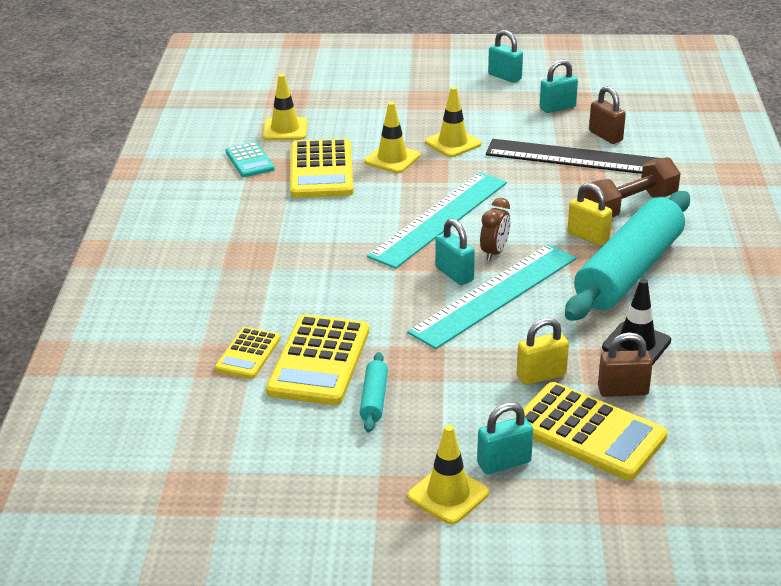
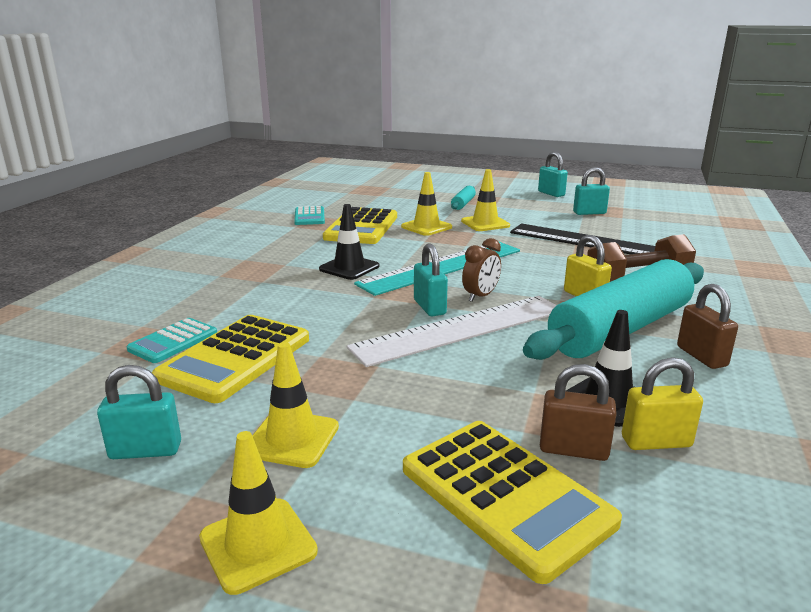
camera: 15 degrees right, 10 degrees down
(248, 354) = (173, 341): yellow calculator -> turquoise calculator
(285, 129) = (353, 204): yellow traffic cone -> yellow traffic cone (292, 439)
(347, 235) = (349, 268): none -> black traffic cone
(374, 399) = (260, 404): turquoise rolling pin -> turquoise rolling pin (463, 204)
(494, 295) = (461, 329): turquoise ruler -> white ruler
(504, 463) = (364, 514): turquoise padlock -> turquoise padlock (146, 450)
(541, 376) = (473, 414): yellow padlock -> yellow padlock (656, 442)
(605, 136) = (628, 232): brown padlock -> brown padlock (701, 356)

